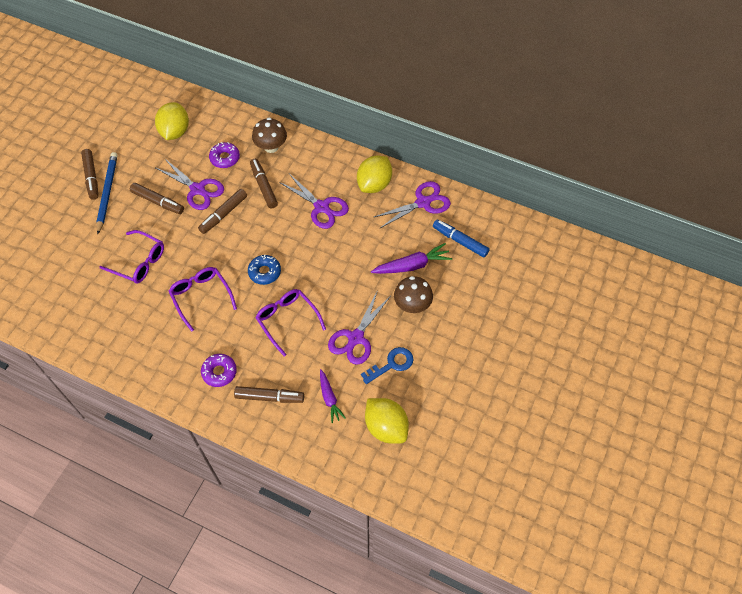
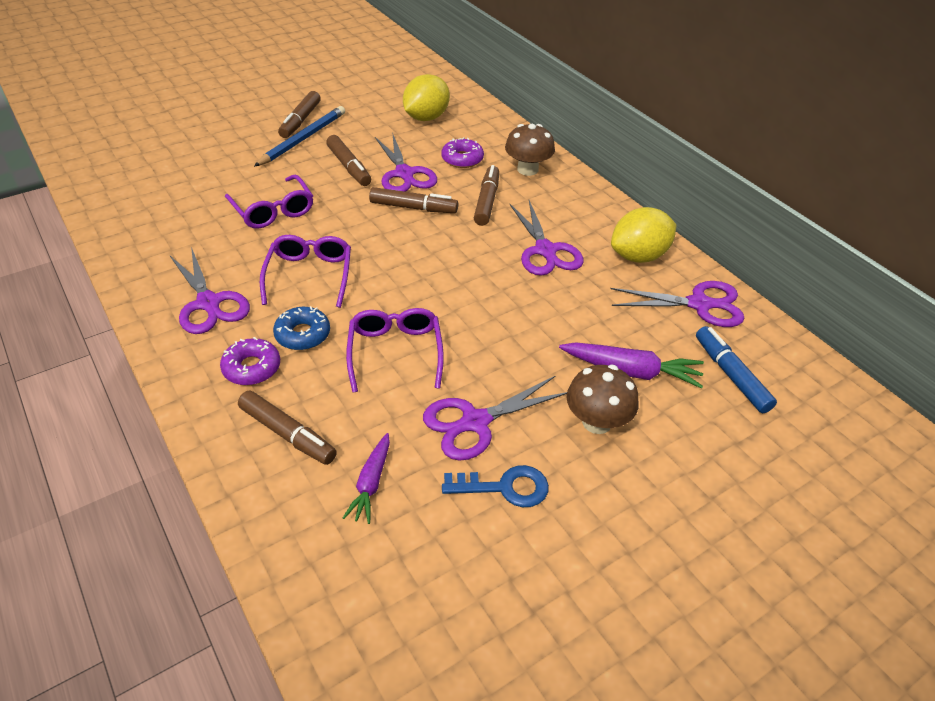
camera: 30 degrees right, 15 degrees down
(159, 347) = (208, 303): none -> purple scissors
(223, 214) = (413, 208): brown marker -> brown marker turned 150 degrees counterclockwise
(264, 272) = (412, 285): blue donut -> blue donut (303, 334)
(386, 427) = (426, 578): yellow lemon -> none

